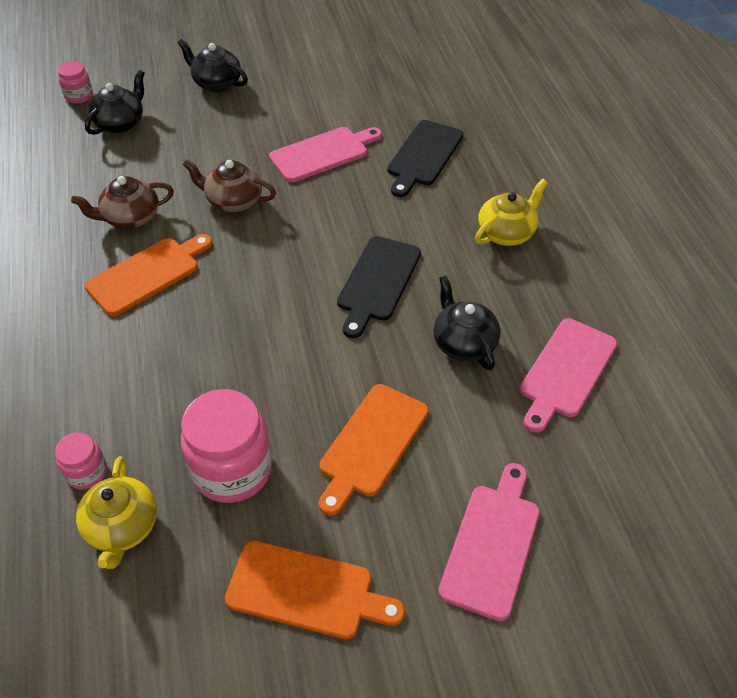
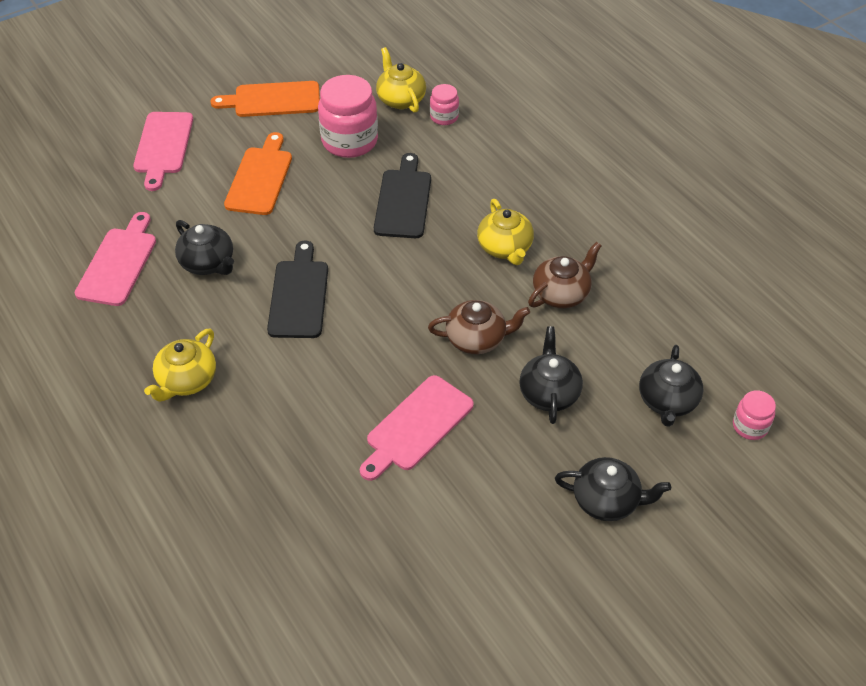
camera: 160 degrees right, 0 degrees up
(147, 274) = (505, 248): orange cutting board -> yellow teapot
(204, 149) = (549, 392): none -> black teapot
(424, 156) = (300, 457): black cutting board -> black cutting board (403, 200)

